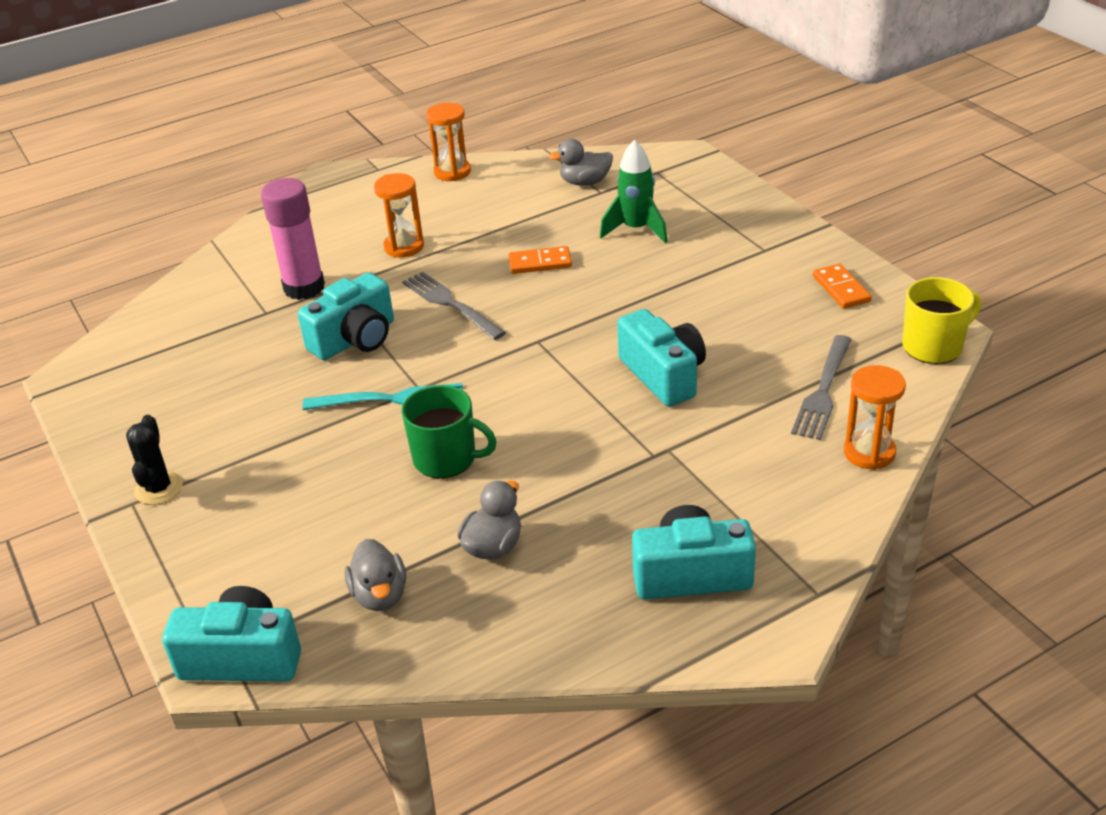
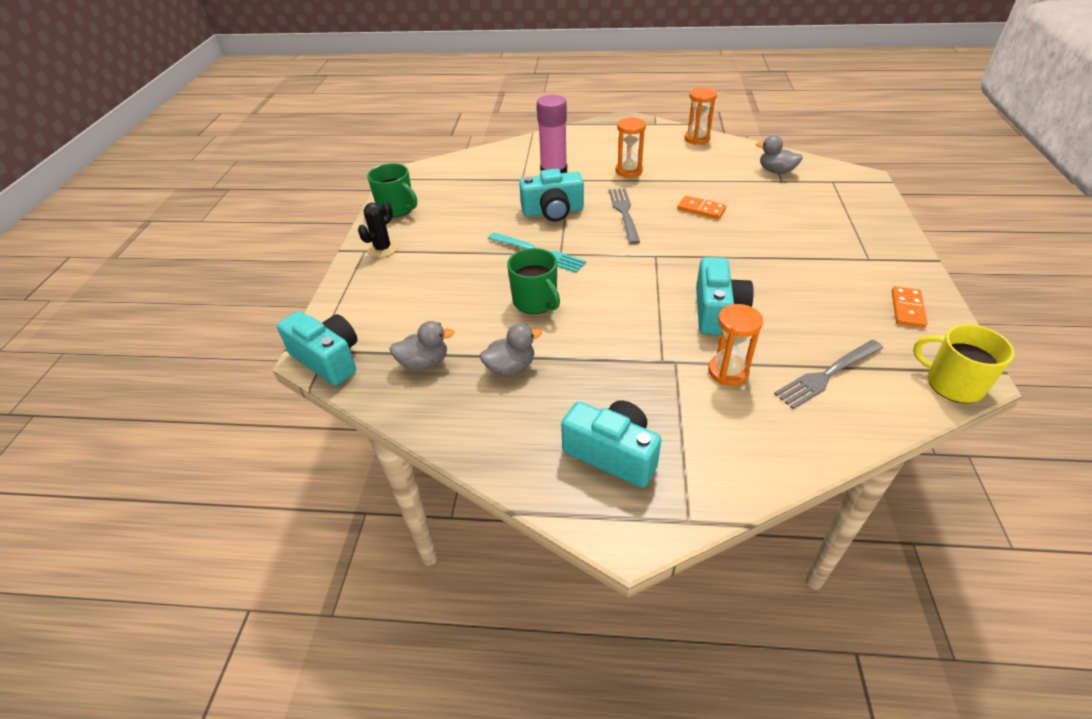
camera: 35 degrees right, 5 degrees up
(117, 426) = (397, 209): none -> green mug
(380, 595) = (424, 363): grey duck -> grey duck turned 120 degrees counterclockwise
(636, 229) = (784, 212): green rocket -> none
(869, 452) = (824, 438): orange hourglass -> orange hourglass (728, 371)
(933, 346) = (952, 384): yellow mug -> yellow mug turned 150 degrees counterclockwise

